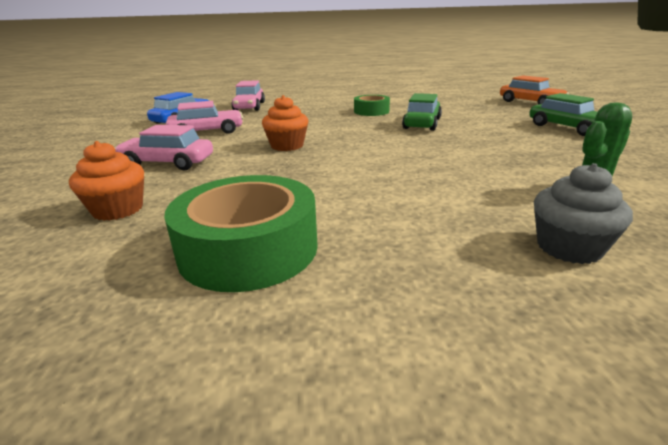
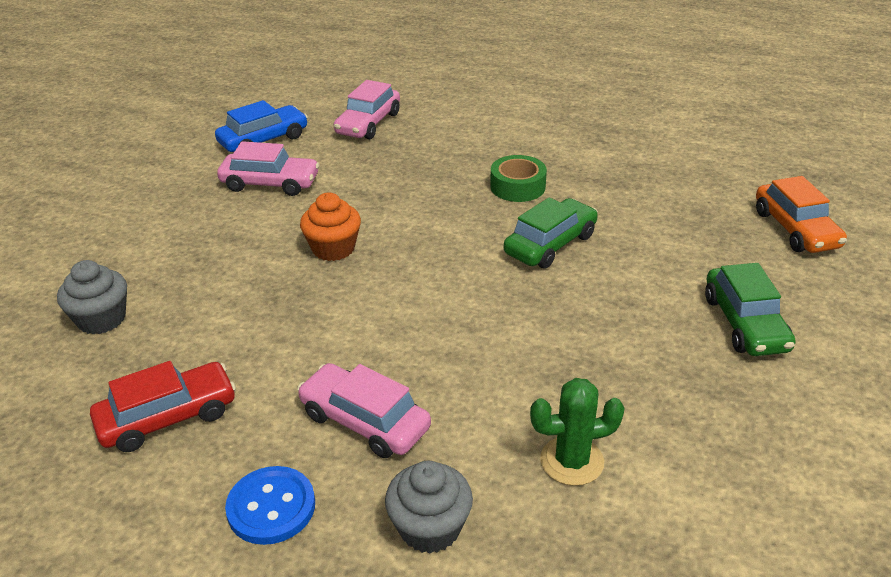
camera: 25 degrees right, 10 degrees up
(118, 210) = (101, 319): orange cupcake -> grey cupcake
(168, 163) = (188, 246): pink car -> pink car (365, 421)
(249, 248) = (168, 417): green tape -> red car
(424, 276) = (271, 507): none -> blue button

